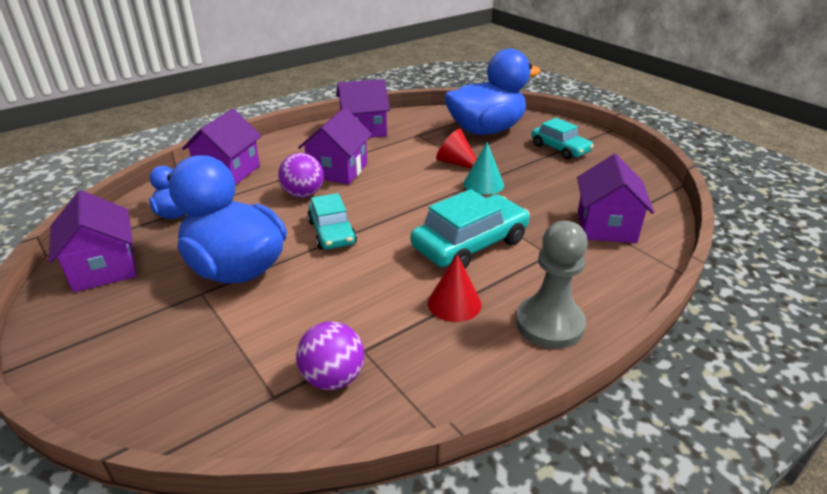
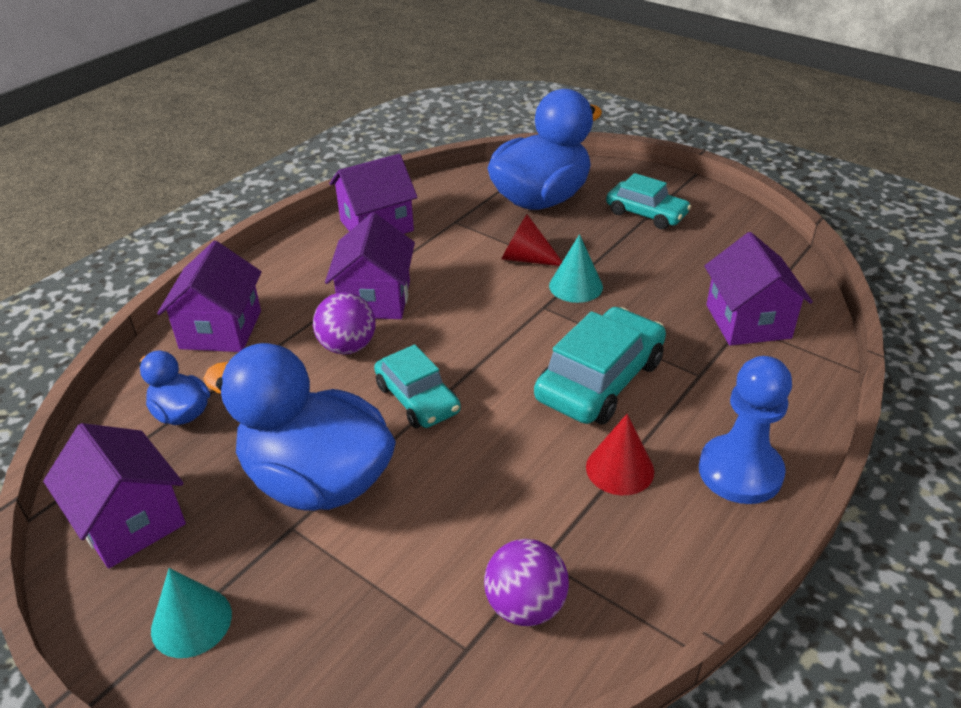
camera: 15 degrees left, 5 degrees up
(102, 335) = (191, 622): none -> turquoise cone
(549, 324) = (740, 472): grey pawn -> blue pawn

